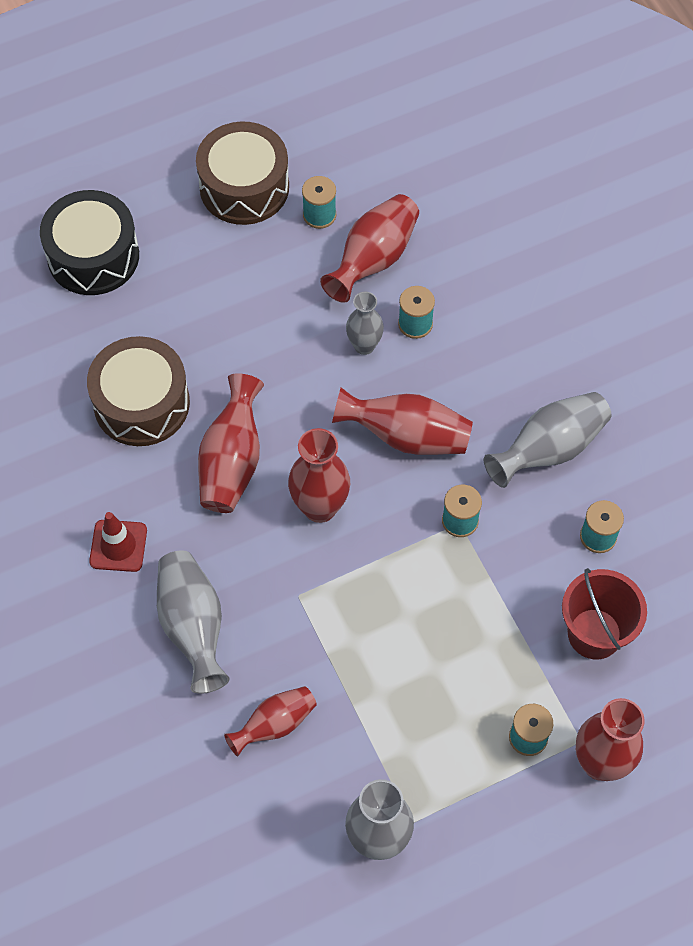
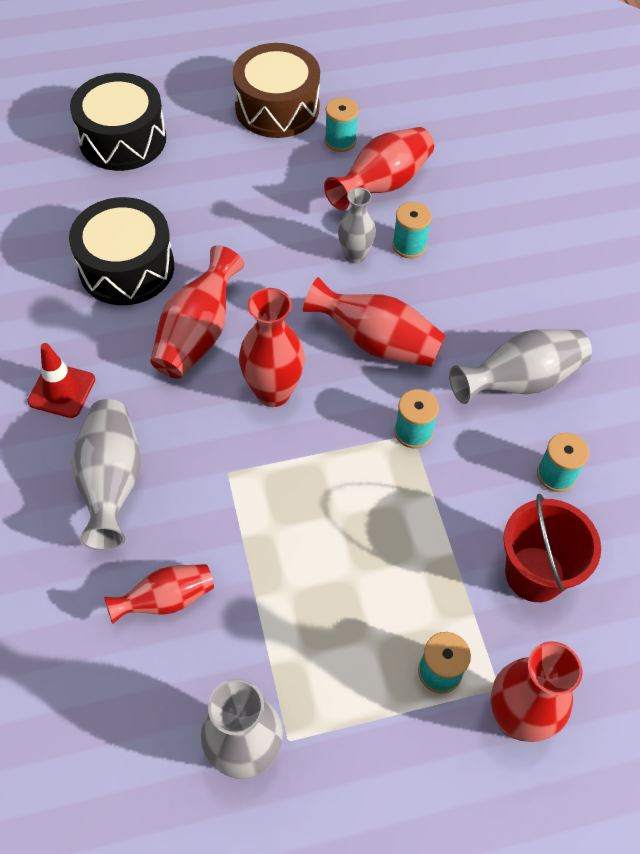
camera: 10 degrees right, 5 degrees down
(141, 403) = (126, 267): brown drum -> black drum

